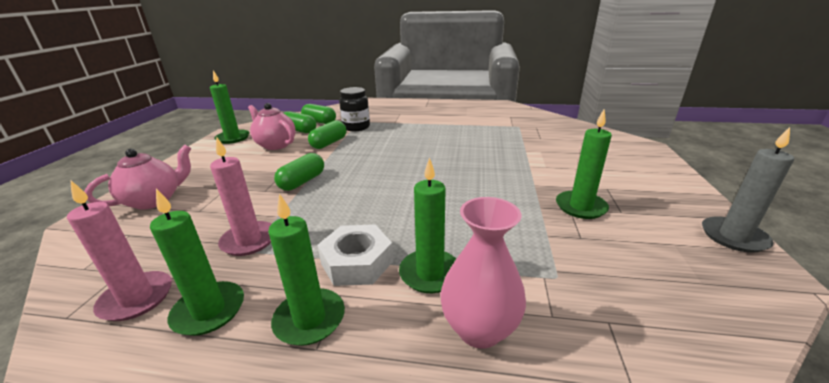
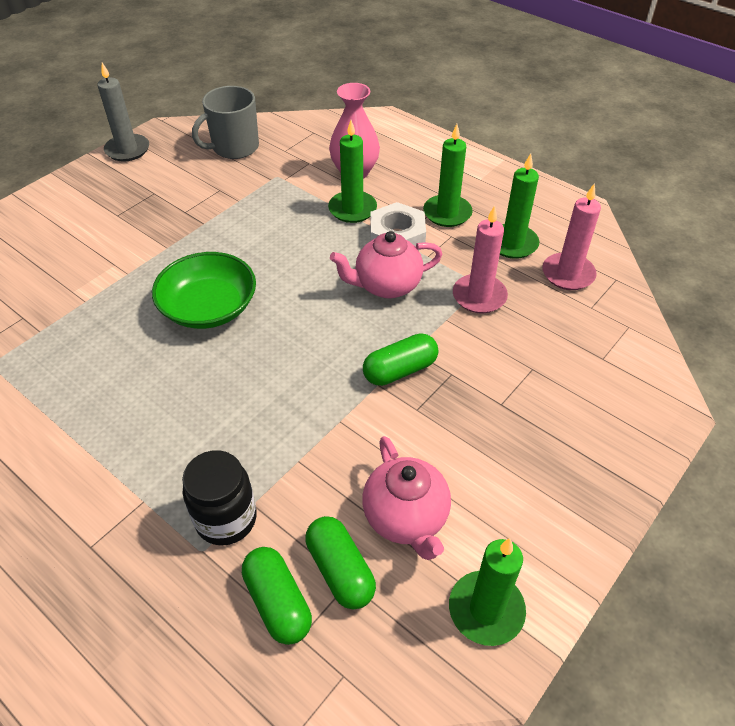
camera: 150 degrees left, 20 degrees up
(154, 200) = (594, 418): pink teapot -> pink teapot (386, 286)
(329, 143) = (313, 470): green capsule -> none
(454, 169) = (209, 307): none -> green bowl
(580, 207) = (174, 209): green candle -> none
(663, 293) = (234, 147): none -> grey mug

